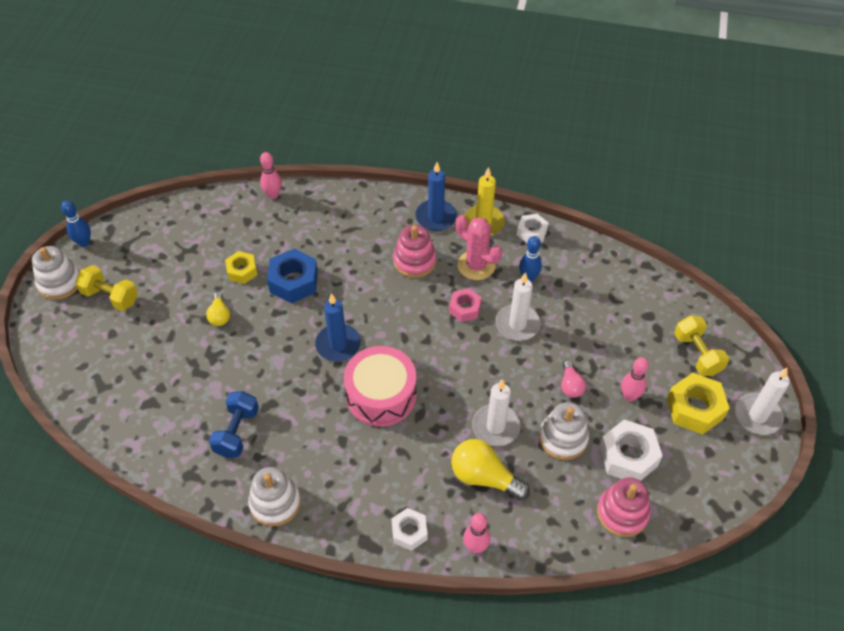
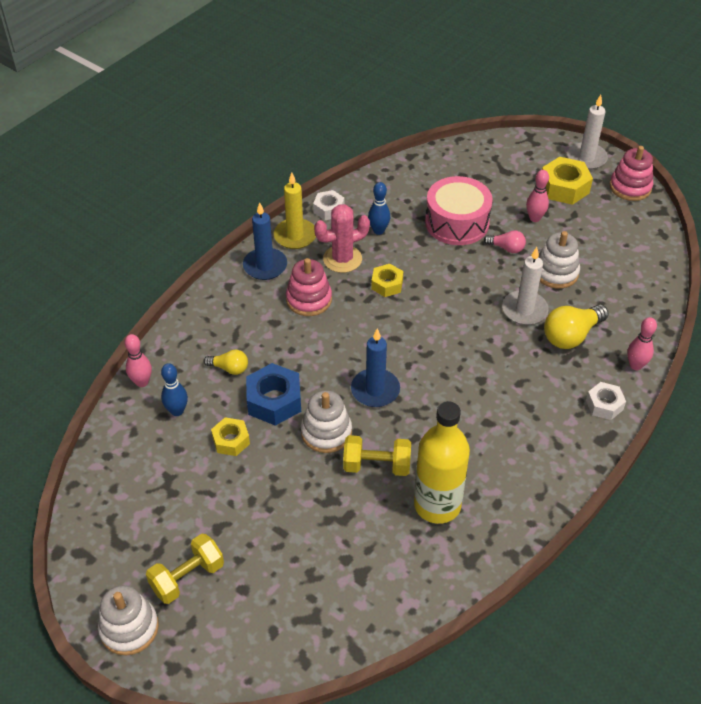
camera: 65 degrees left, 5 degrees down
(84, 243) = (82, 586): blue bowling pin -> blue bowling pin (177, 411)
(219, 315) = (279, 478): yellow light bulb -> yellow light bulb (229, 368)
(237, 432) = (437, 505): blue dumbbell -> yellow bottle
(275, 503) = (533, 496): white stacking toy -> white stacking toy (326, 432)
(381, 395) = (451, 377): pink drum -> pink drum (457, 222)
(465, 308) = (387, 284): pink nut -> yellow nut
(517, 324) = (425, 257): white candle -> none
(622, 513) = (639, 265): pink stacking toy -> pink stacking toy (630, 187)
(628, 456) = (590, 241): white nut -> none
(697, 354) = (514, 165): yellow dumbbell -> yellow dumbbell (376, 465)

